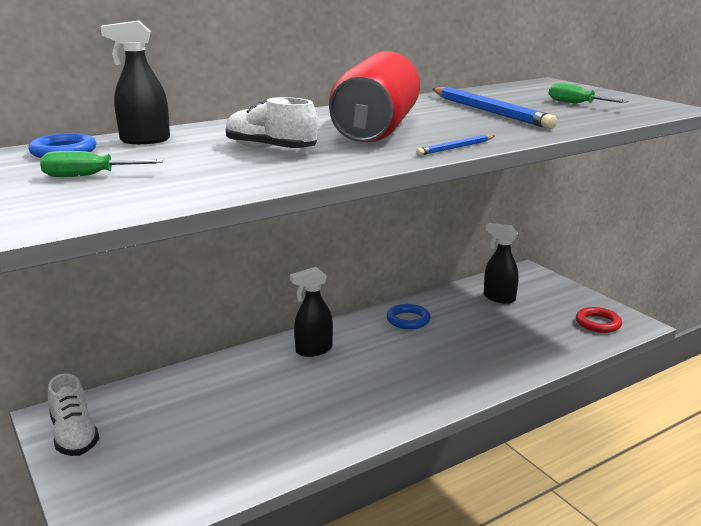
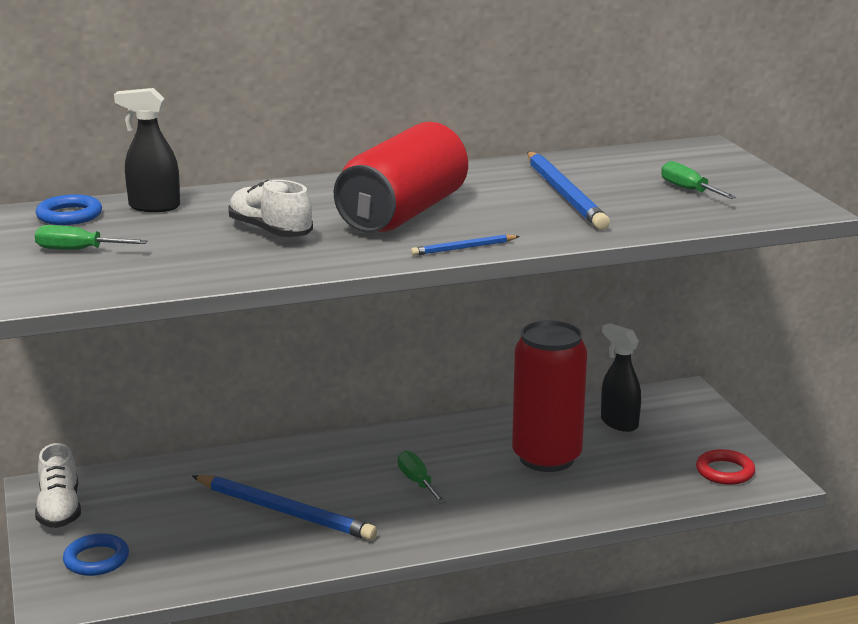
camera: 15 degrees right, 0 degrees up
(283, 405) = (285, 511): none -> blue pencil
(313, 350) = (349, 457): black spray bottle -> none
(379, 363) = (417, 482): none -> green screwdriver
(408, 320) = (483, 436): blue ring -> blue ring (96, 559)
(465, 330) = (546, 458): none -> red can

